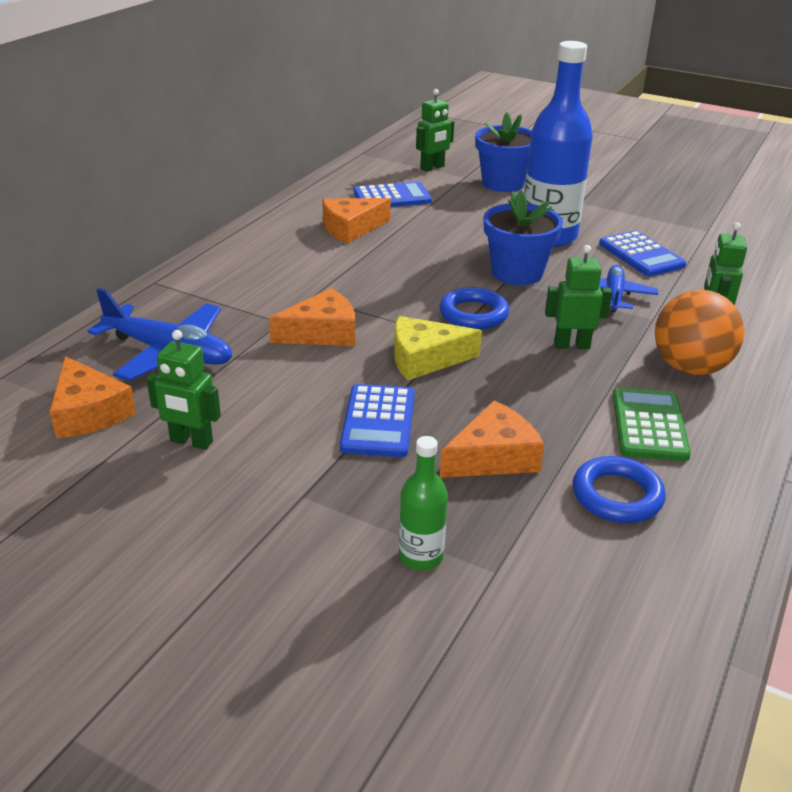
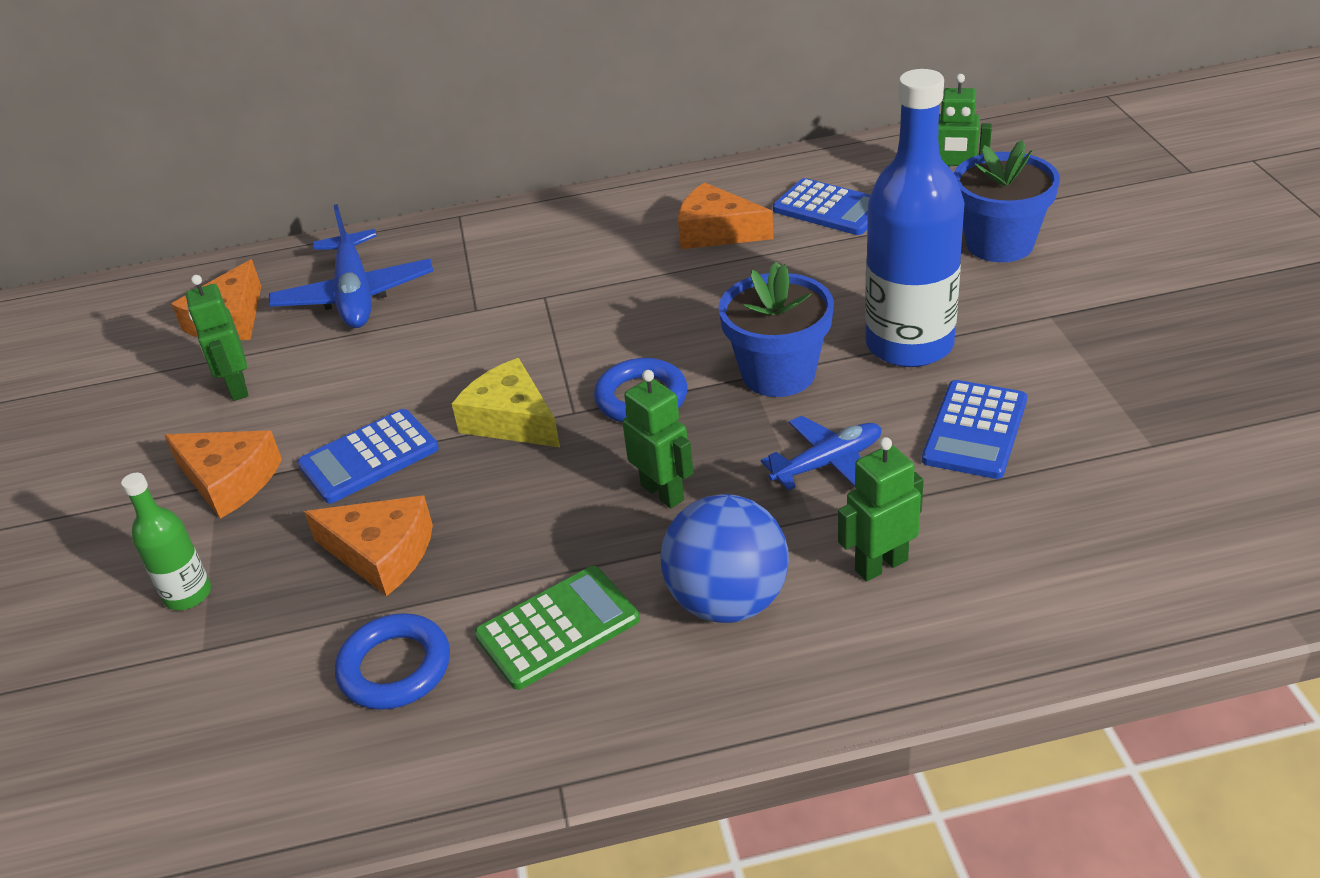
camera: 55 degrees right, 5 degrees up
(322, 332) = (485, 340): orange cheese -> orange cheese (229, 480)
(690, 368) = (727, 601): orange ball -> blue ball

